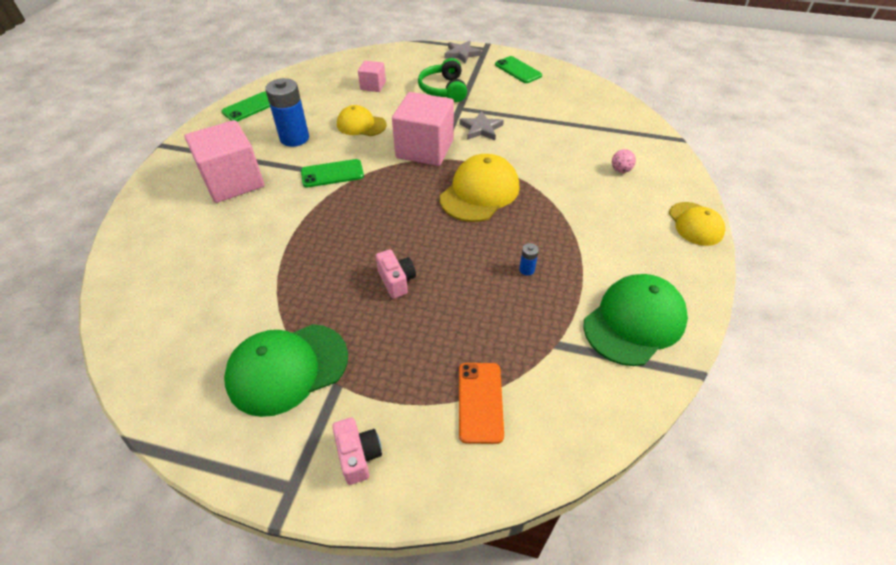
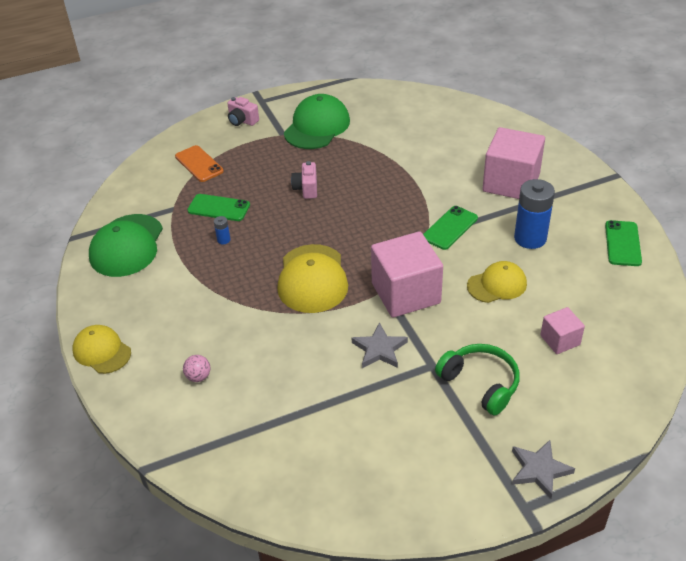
camera: 145 degrees right, 5 degrees down
(396, 281) = (306, 189): pink camera -> pink camera turned 60 degrees clockwise
(518, 70) = (433, 482): green phone -> green phone (219, 208)

